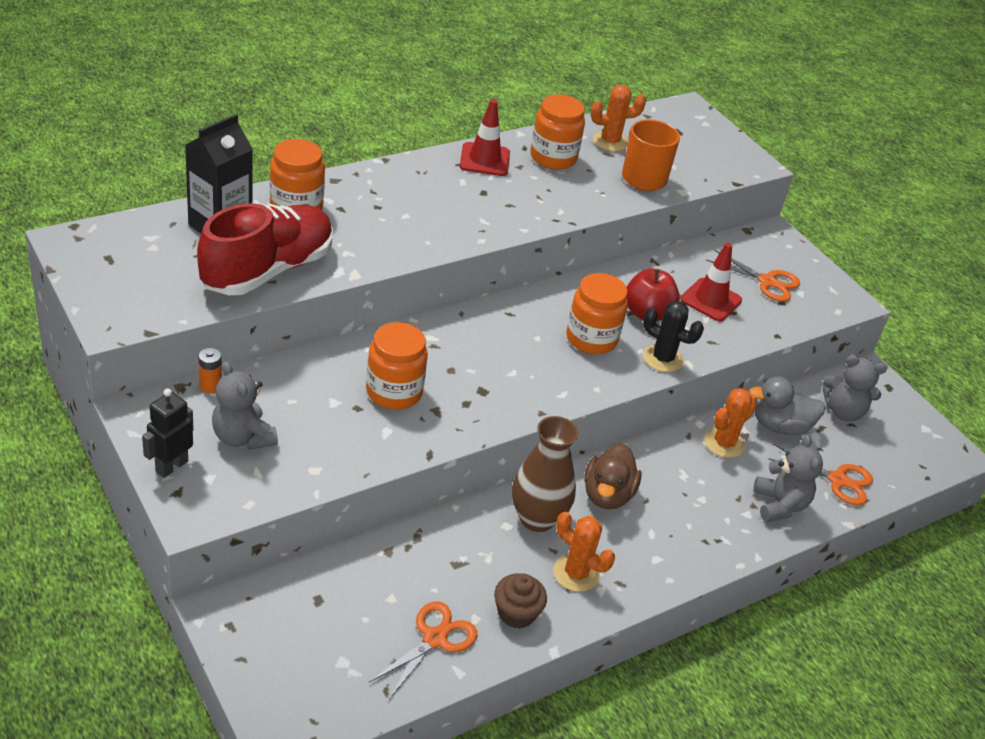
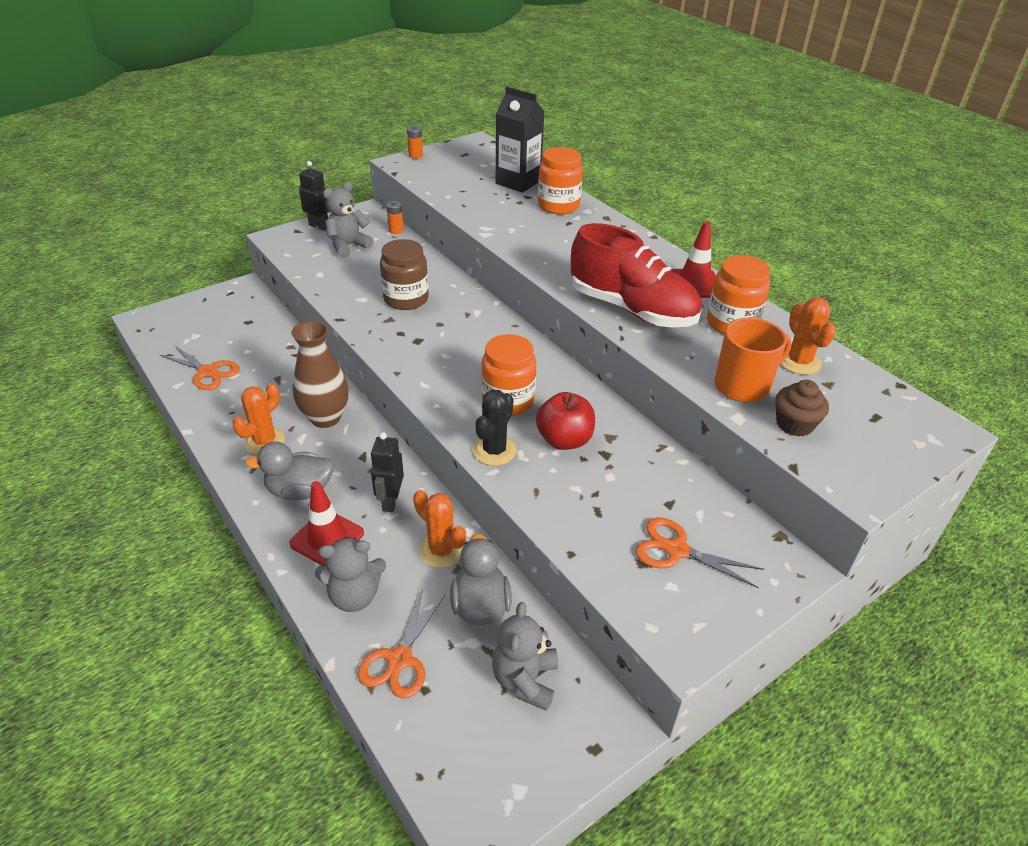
camera: 90 degrees right, 0 degrees up
(94, 305) = (415, 155): none -> orange battery
(268, 270) = (475, 202): red shoe -> red shoe (632, 309)
(394, 392) = (406, 299): orange jar -> brown jar
(516, 613) = (227, 410): brown cupcake -> brown cupcake (794, 424)
(607, 495) = (356, 460): brown duck -> none
(653, 542) = (300, 491): none -> grey duck
(665, 473) = (390, 501): none -> black robot
(711, 300) = (612, 493): red traffic cone -> red traffic cone (327, 538)
(767, 282) = (677, 550): orange scissors -> orange scissors turned 90 degrees clockwise

